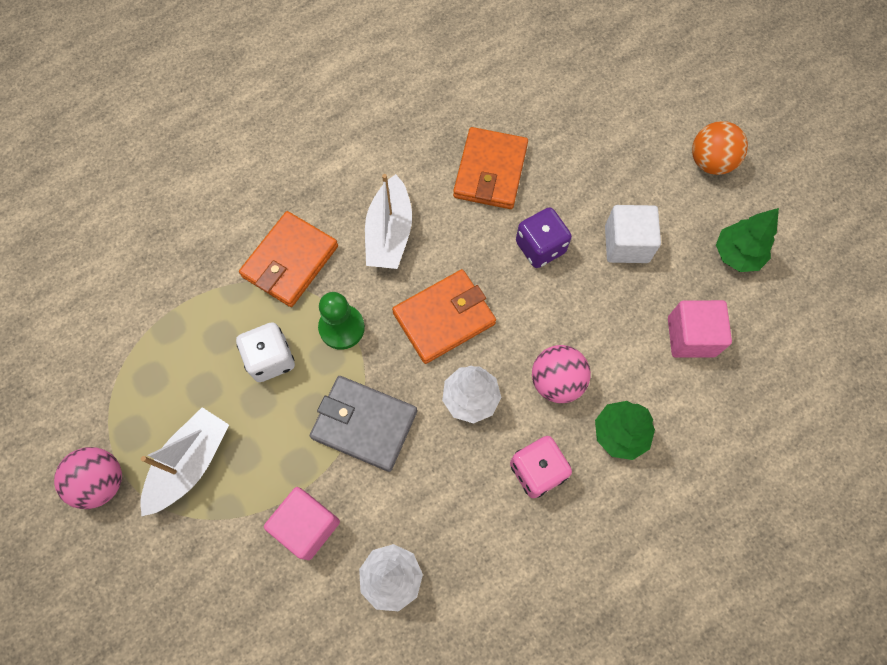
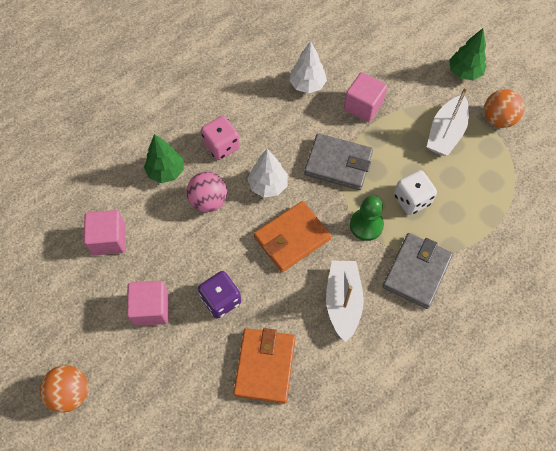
camera: 175 degrees right, 5 degrees down
(102, 482) = (498, 119): pink ball -> orange ball
(290, 261) = (416, 272): orange wallet -> grey wallet
(626, 244) = (151, 308): white cube -> pink cube
(737, 255) = (63, 307): green tree -> green tree (464, 72)

